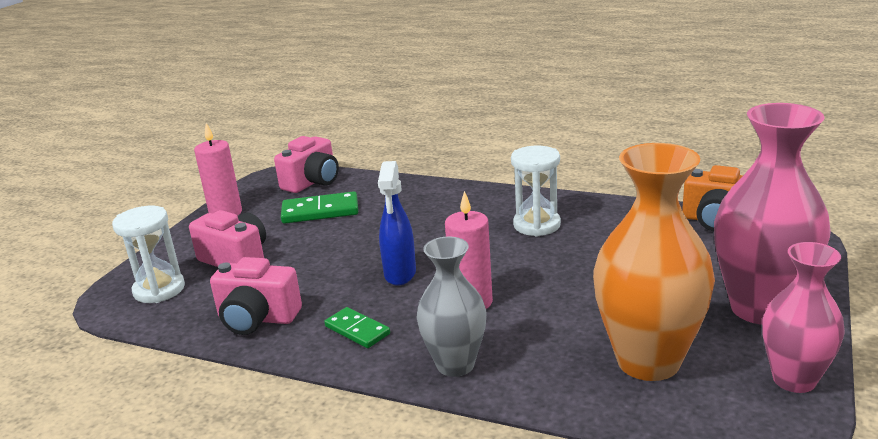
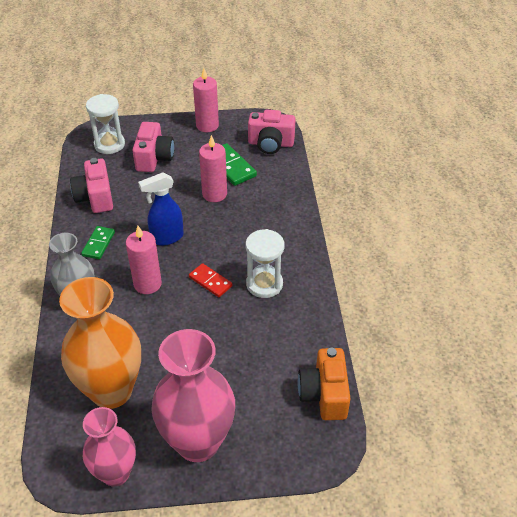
camera: 60 degrees right, 20 degrees up
(356, 229) = (214, 194): none -> pink candle
(505, 257) = (210, 282): none -> red domino

